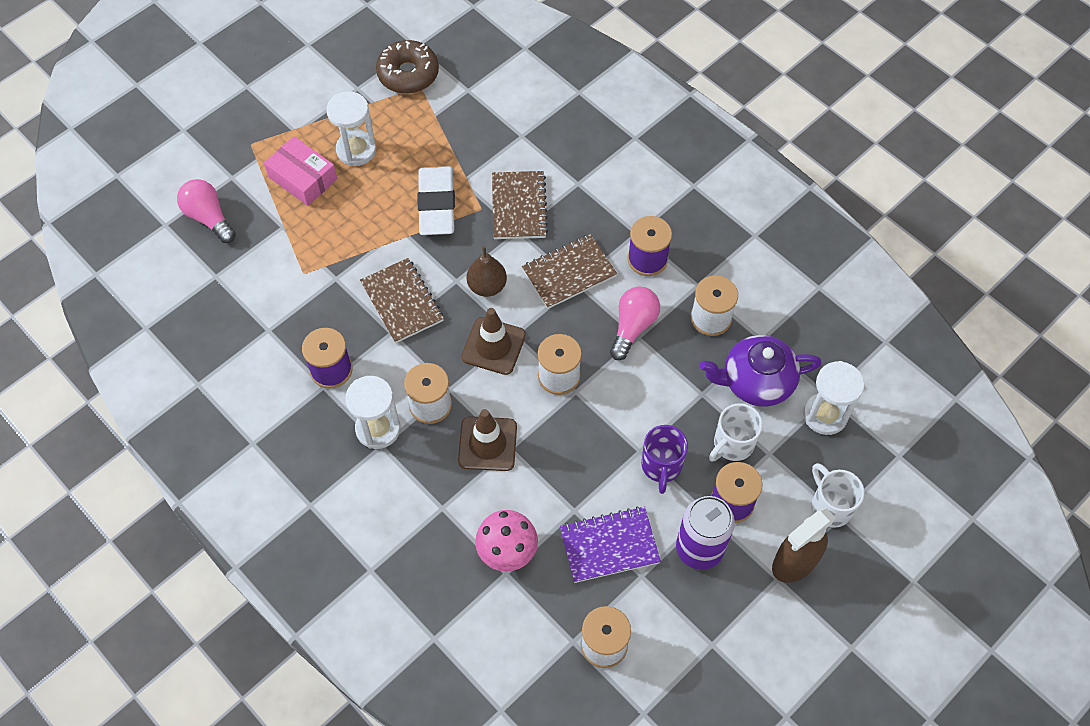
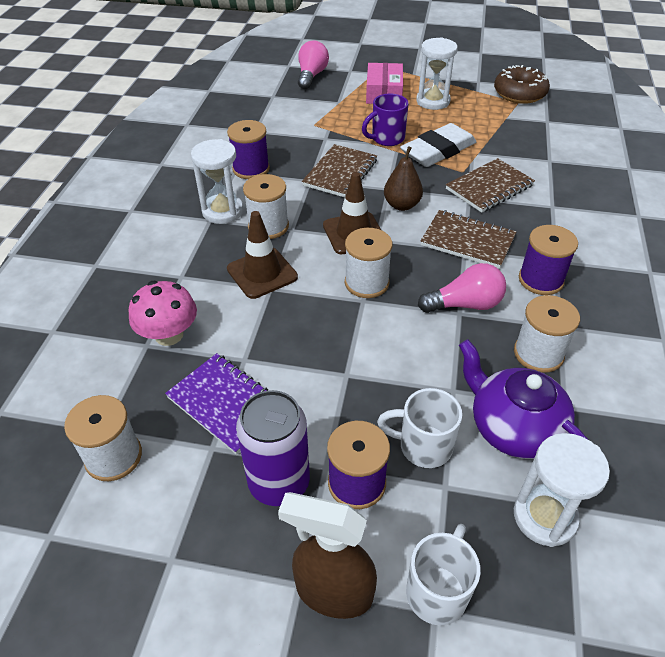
camera: 55 degrees right, 15 degrees down
(661, 466) = (345, 400): purple mug -> purple mug (386, 139)

